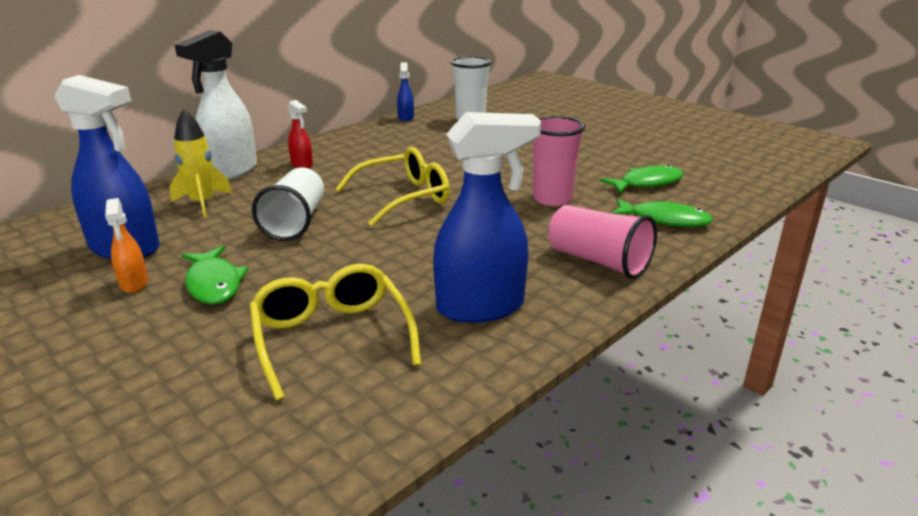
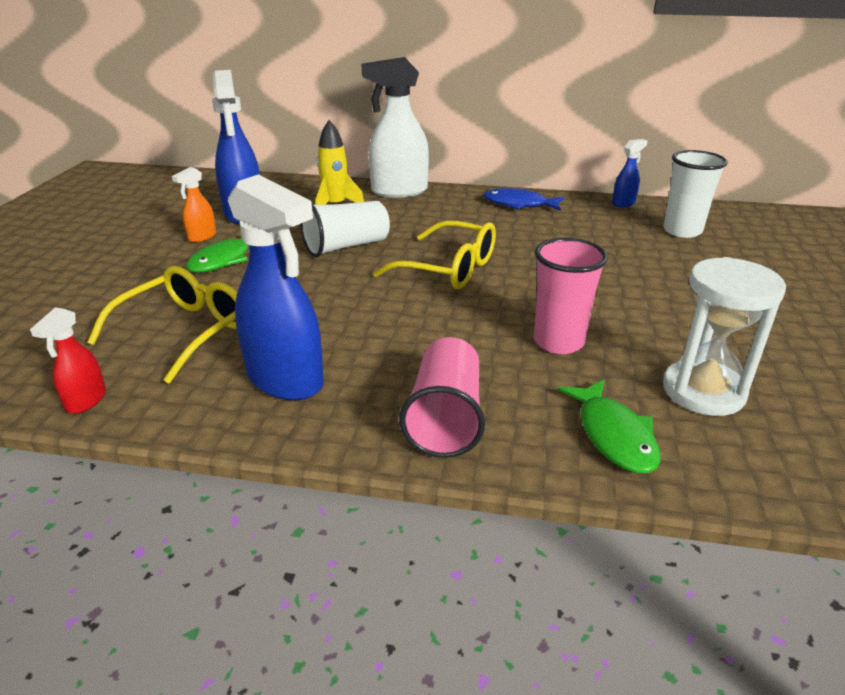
camera: 55 degrees right, 5 degrees up
(302, 164) = (450, 207): red spray bottle -> red spray bottle (86, 401)
(345, 143) = (519, 204): none -> blue fish
(647, 183) = (703, 391): green fish -> white hourglass

